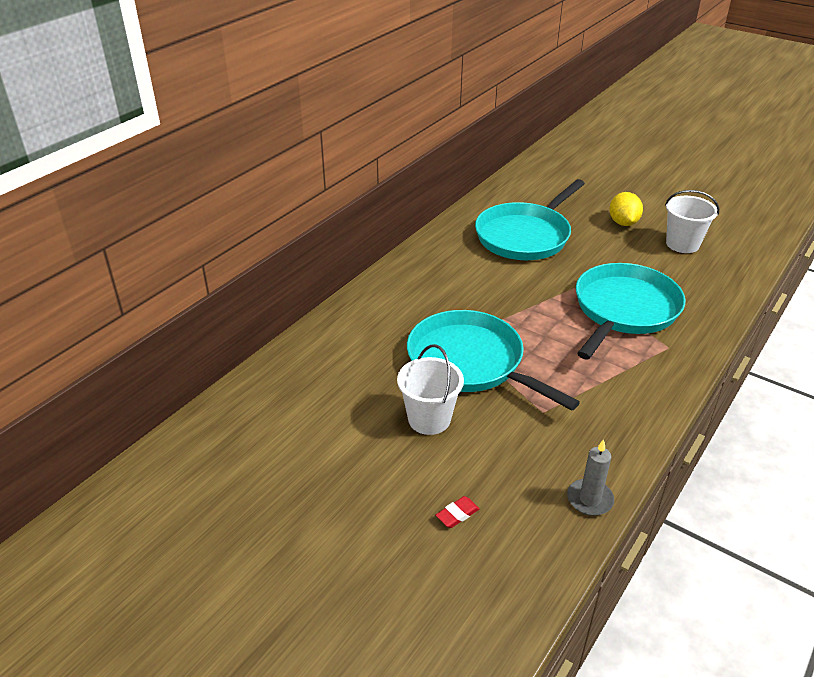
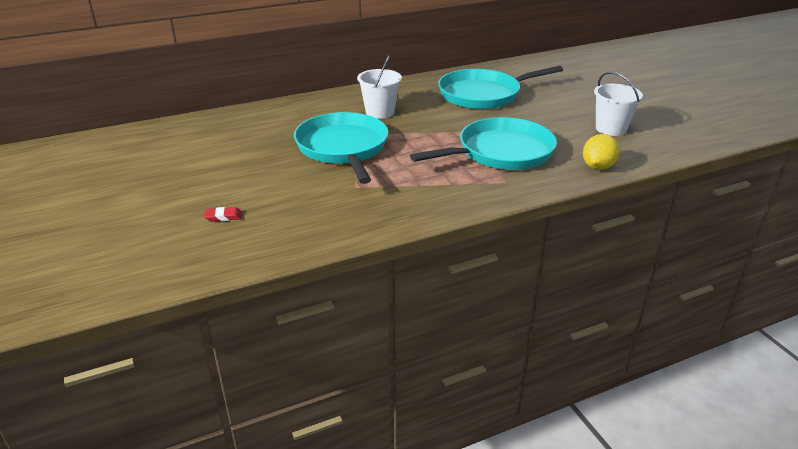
camera: 30 degrees right, 5 degrees down
(429, 419) = (274, 167): white bucket -> white bucket (380, 112)
(589, 499) = (319, 240): grey candle -> none
(623, 223) = (576, 105): yellow lemon -> yellow lemon (597, 167)

